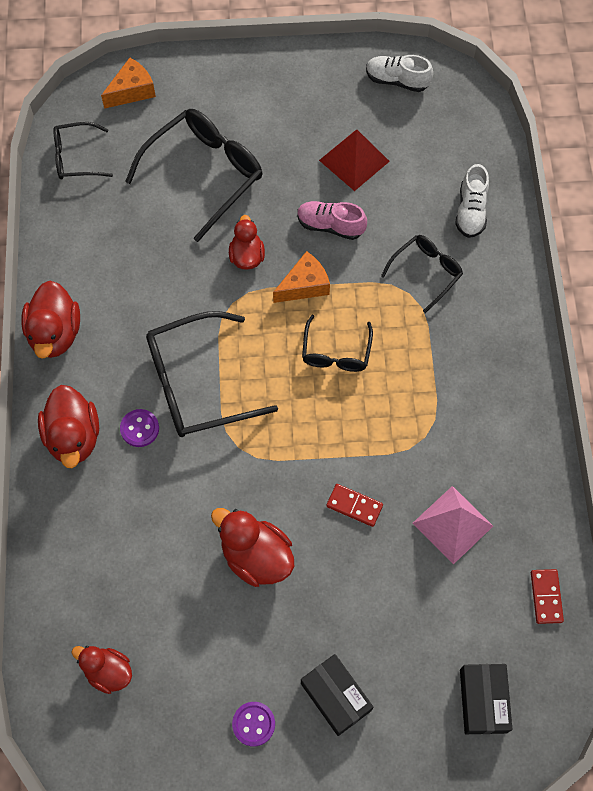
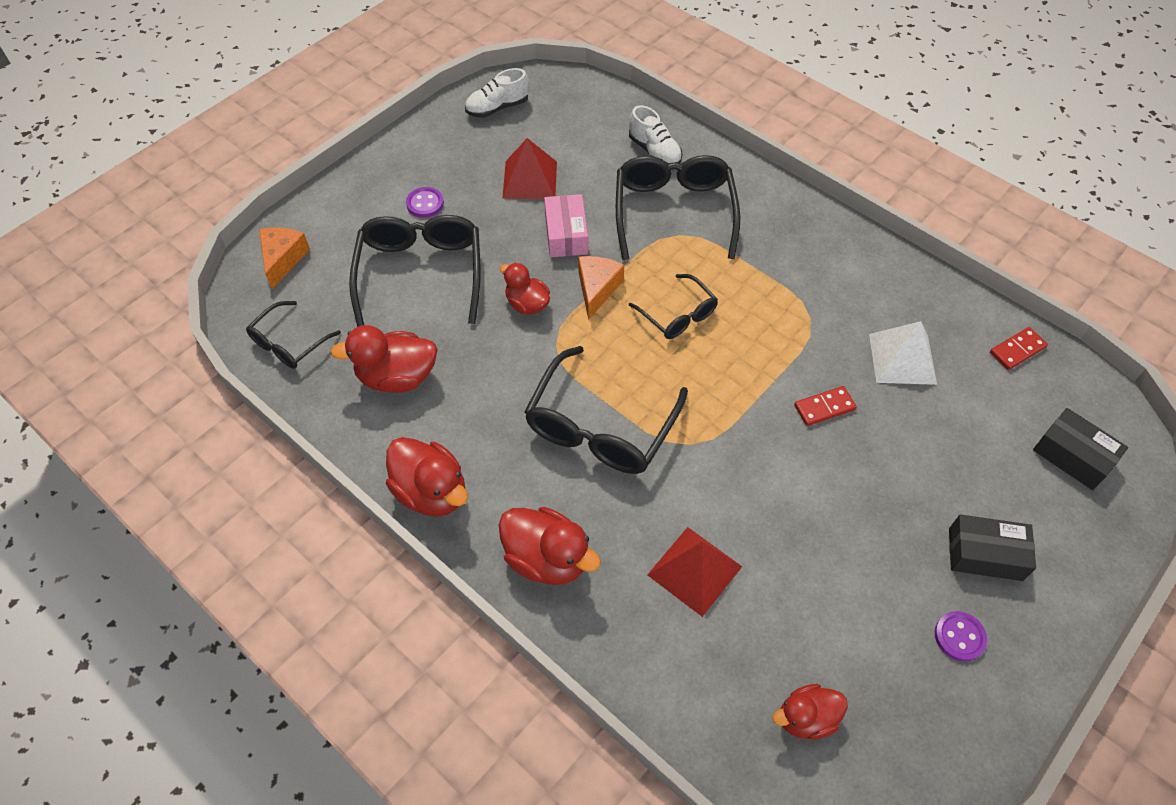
camera: 45 degrees left, 10 degrees down
(139, 428) = (595, 501): purple button -> purple button (425, 203)
(147, 527) = (694, 570): none -> red pyramid
(256, 556) = (803, 510): red duck -> red duck (397, 377)
(330, 226) = (566, 234): pink shoe -> pink box
(426, 272) = (674, 212): black glasses -> black glasses, size x1.78
(452, 524) = (902, 358): pink pyramid -> white pyramid
(546, 597) = (1017, 350): red domino -> red domino turned 75 degrees counterclockwise

